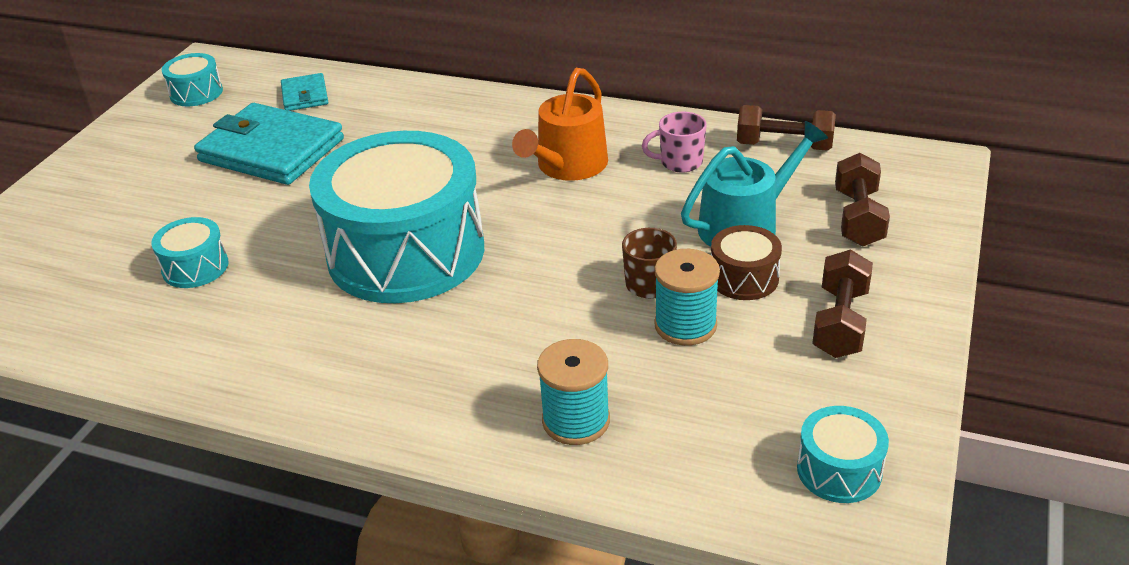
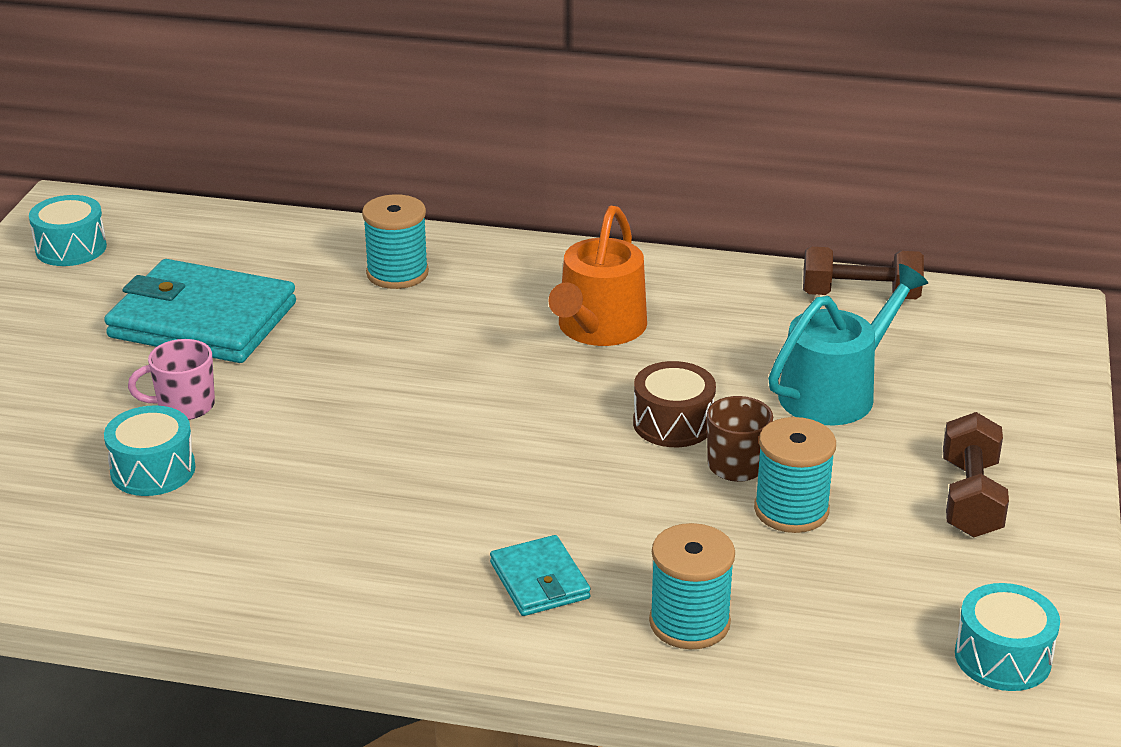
camera: 10 degrees left, 5 degrees down
(305, 95) = (223, 248): turquoise wallet -> turquoise wallet (539, 580)
(406, 252) = (423, 441): turquoise drum -> none
(426, 118) = (397, 273): none -> turquoise spool
(680, 162) = (737, 319): pink mug -> pink mug (184, 406)
(744, 278) = (847, 453): brown drum -> brown drum (673, 423)
(858, 218) = (967, 379): brown dumbbell -> none

